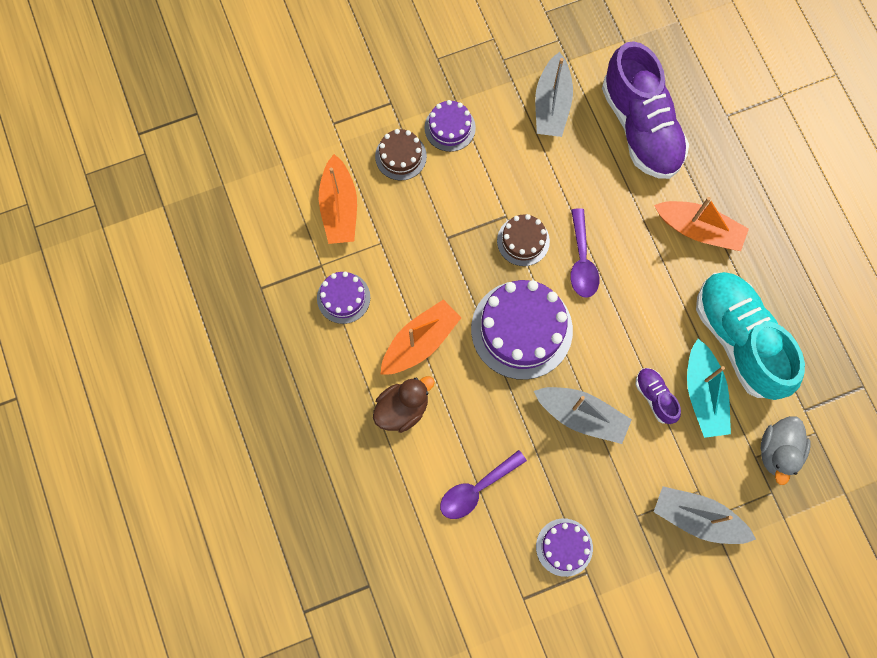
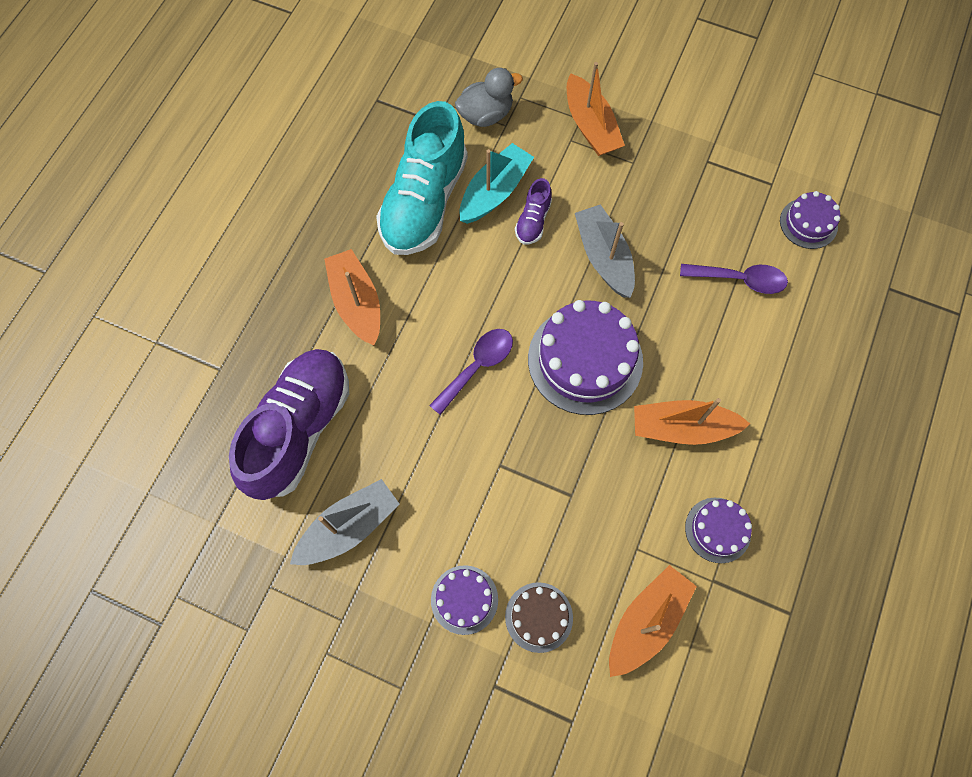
camera: 135 degrees left, 5 degrees down
(402, 408) = (747, 389): brown duck -> none
(523, 241) = (508, 429): brown cake -> none
(564, 547) = (708, 188): purple cake -> purple cake (808, 223)
(697, 518) = (590, 126): grey boat -> orange boat

